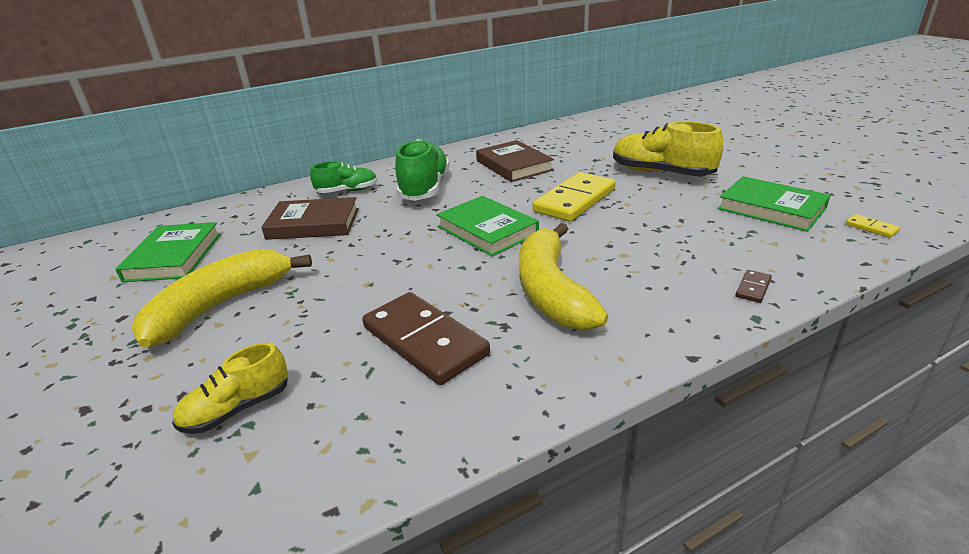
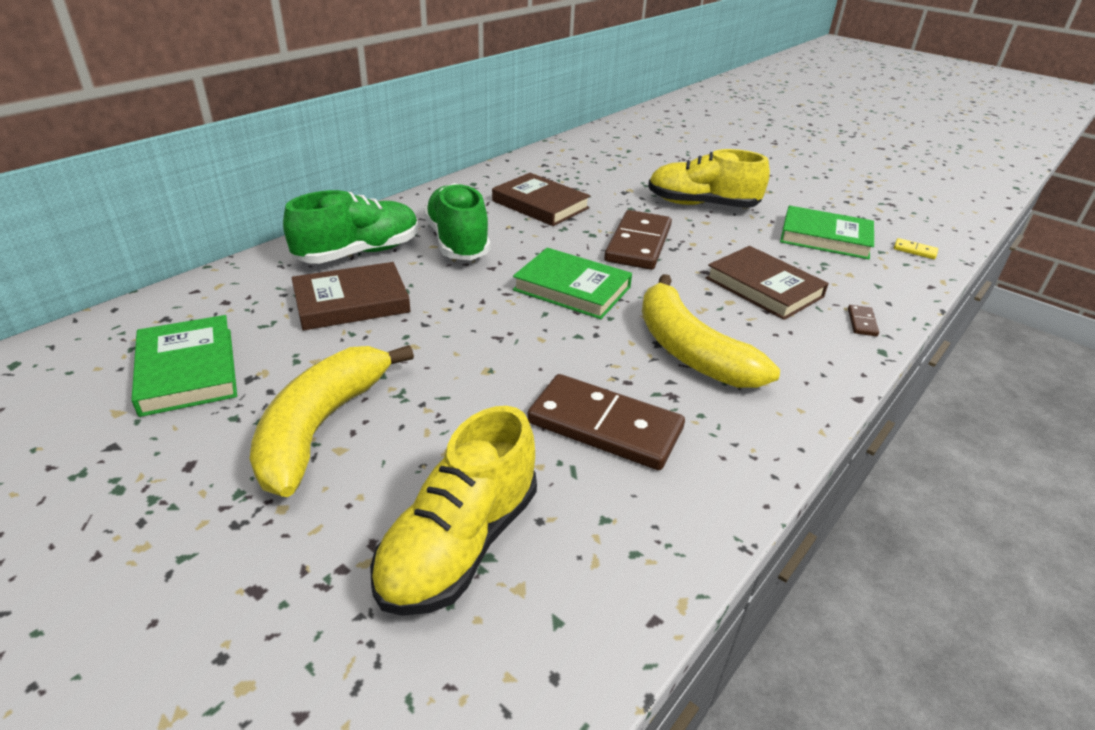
camera: 25 degrees left, 5 degrees up
(237, 409) = (459, 544): yellow shoe -> yellow shoe, size x1.66
(347, 191) = (359, 253): green shoe -> green shoe, size x1.66
(575, 200) = (638, 244): yellow domino -> brown domino
(668, 246) = (763, 287): none -> brown book

